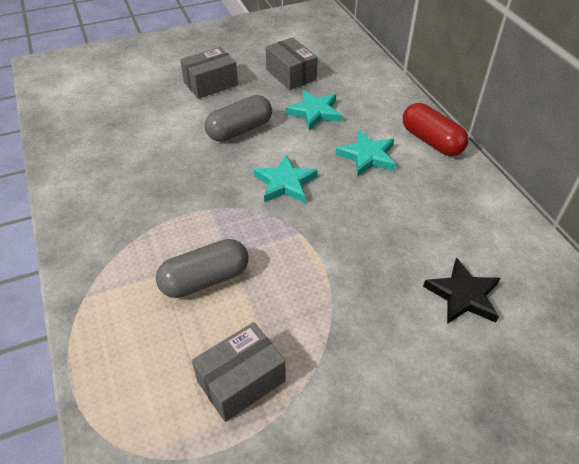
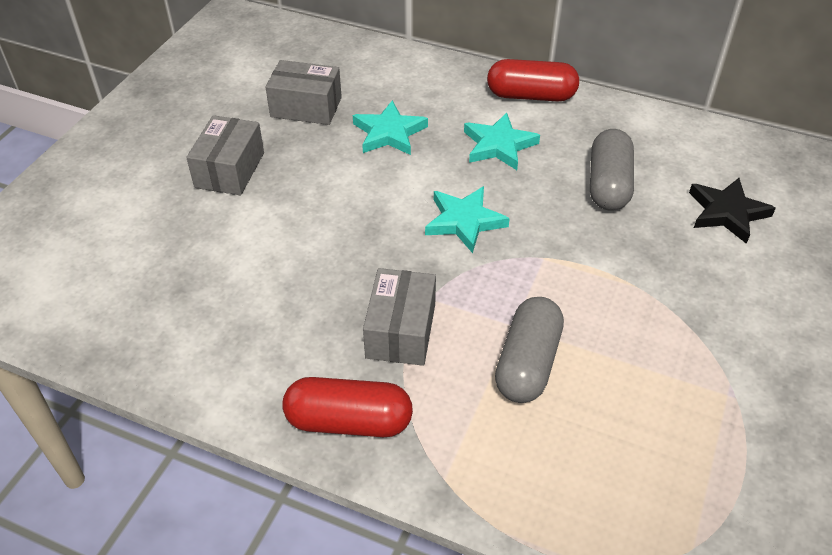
camera: 45 degrees left, 0 degrees up
(87, 236) = (348, 421): none -> red capsule
(239, 130) = (341, 199): grey capsule -> grey capsule (608, 184)
(241, 381) = (680, 416): grey box -> grey box (401, 331)

